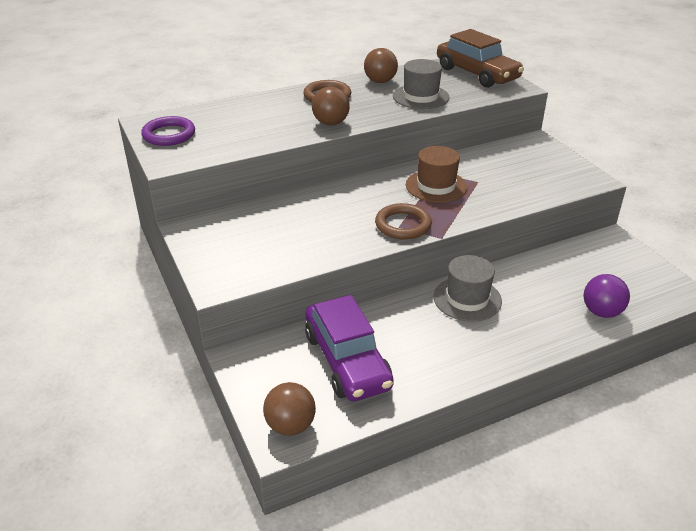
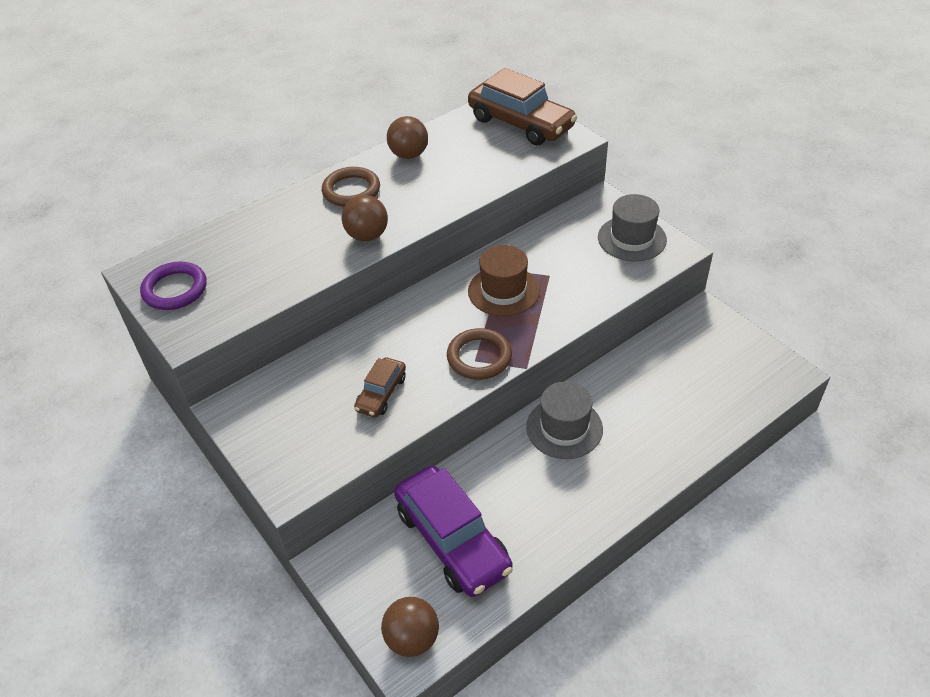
camera: 10 degrees left, 10 degrees up
(313, 236) = (381, 393): none -> brown car
(420, 97) = (463, 173): grey hat -> grey hat (632, 238)
(601, 312) = (709, 417): purple ball -> none

